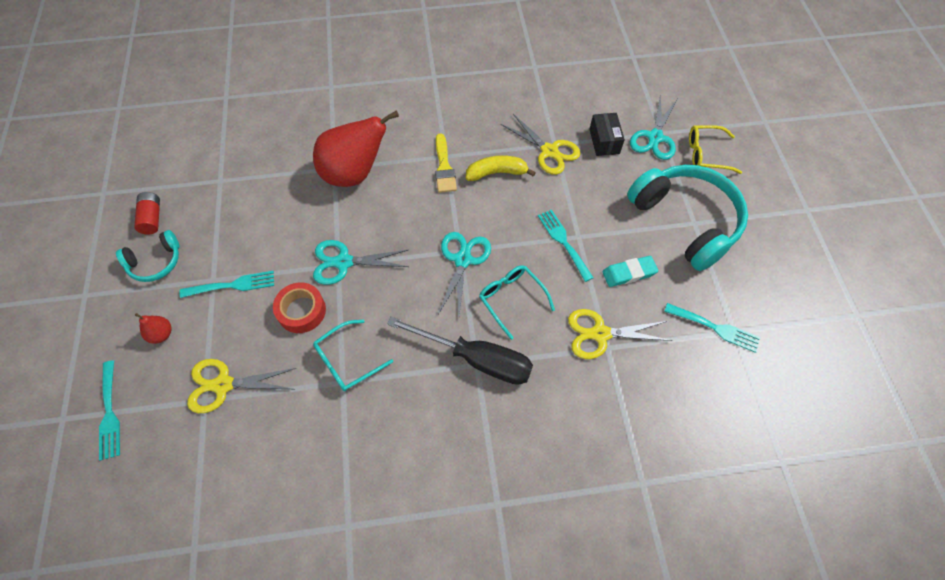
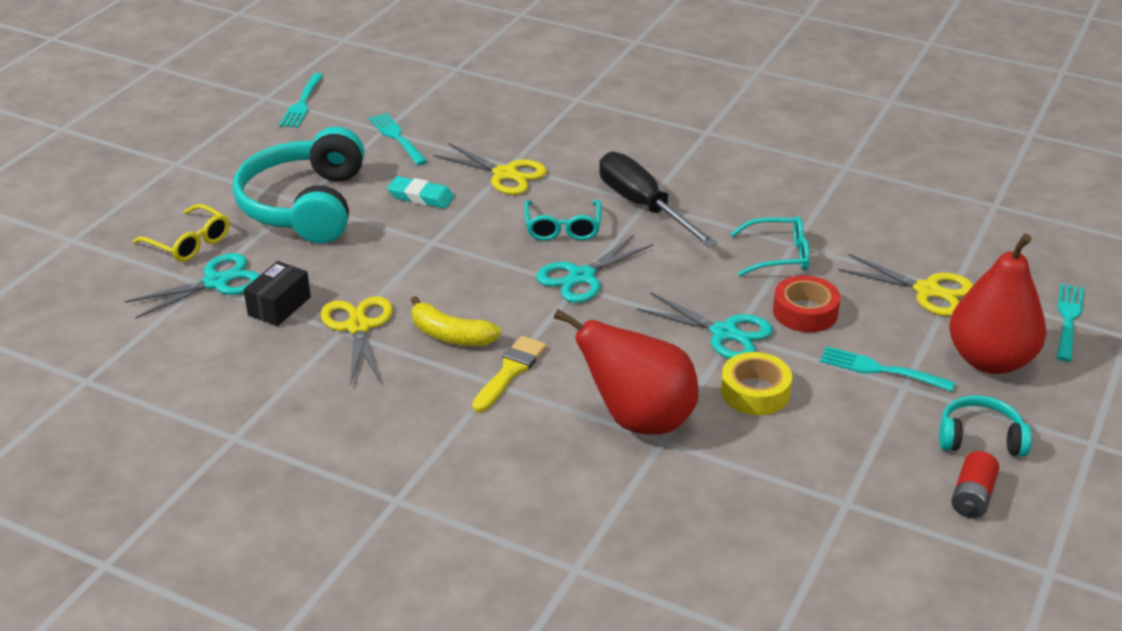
camera: 145 degrees left, 25 degrees down
(161, 334) = (990, 360): red pear -> red pear, size x2.40
(301, 226) = (755, 392): none -> yellow tape
(563, 242) = (454, 244): turquoise fork -> turquoise fork (302, 103)

